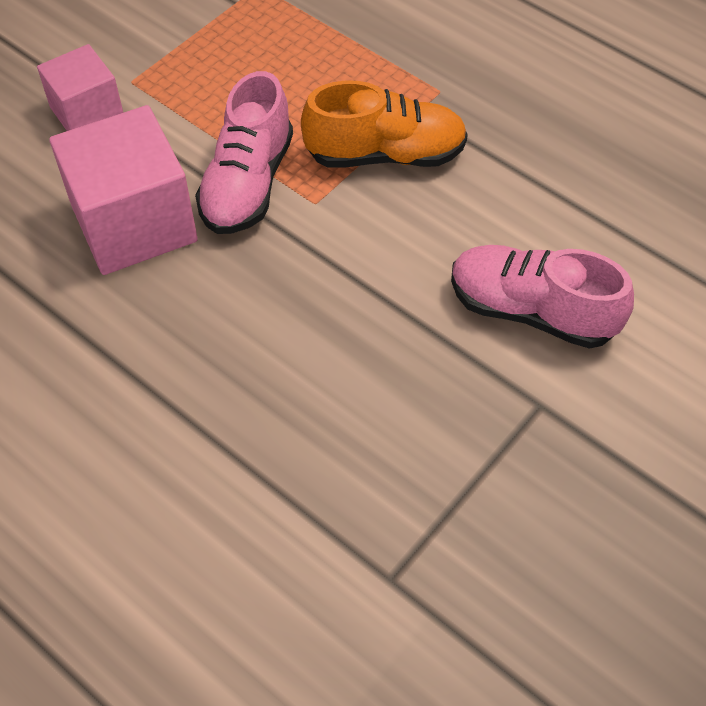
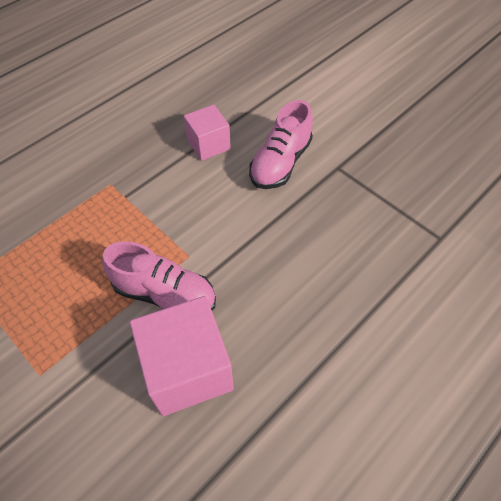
camera: 85 degrees left, 0 degrees up
(87, 113) = (65, 409): pink cube -> pink cube (208, 144)
(385, 154) = (156, 216): orange shoe -> none

